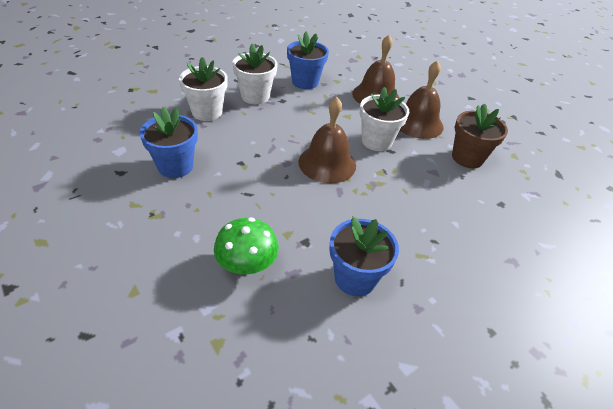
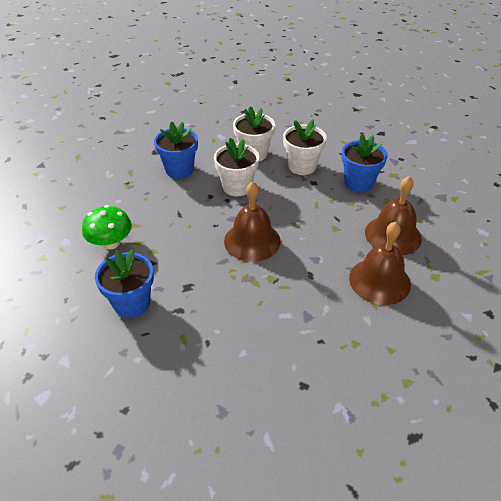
camera: 65 degrees right, 0 degrees up
(376, 141) = (315, 260): white flower pot -> white flower pot (237, 187)
(467, 158) = (358, 338): brown flower pot -> none

